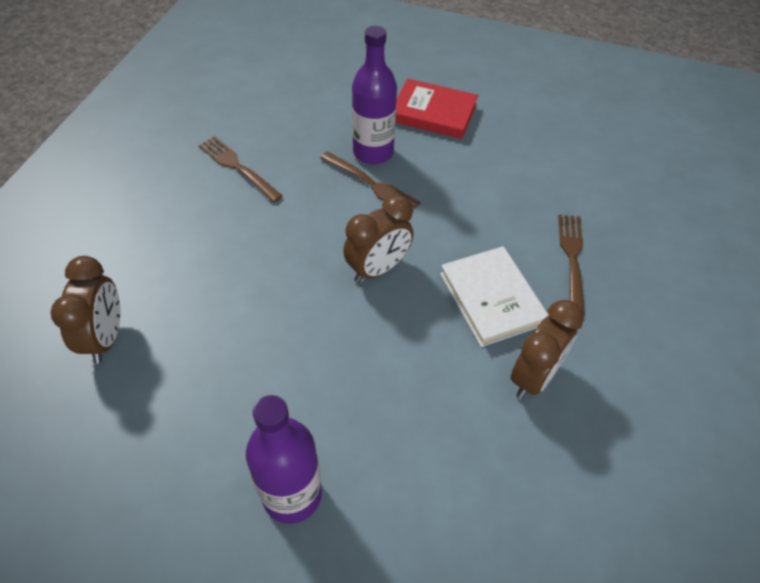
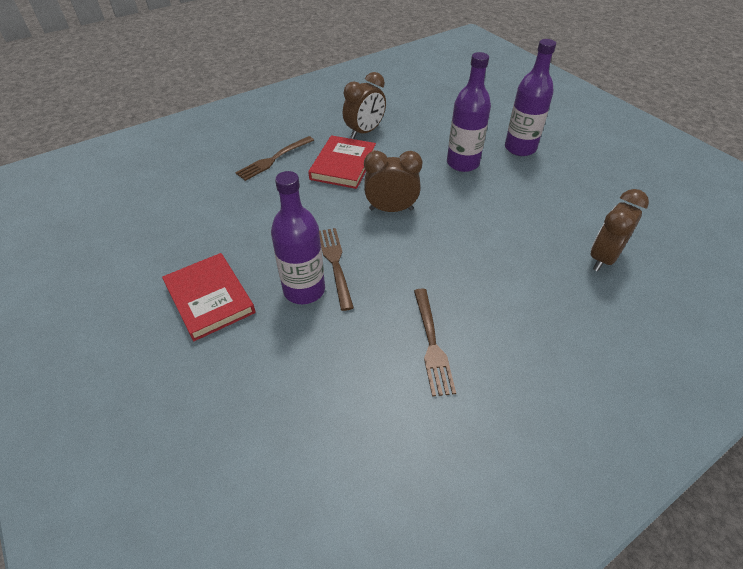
camera: 140 degrees left, 5 degrees down
(354, 398) = (462, 163): none -> purple bottle
(491, 298) = (343, 165): white book -> red book
(533, 376) = (364, 132): brown clock -> brown clock turned 150 degrees clockwise

